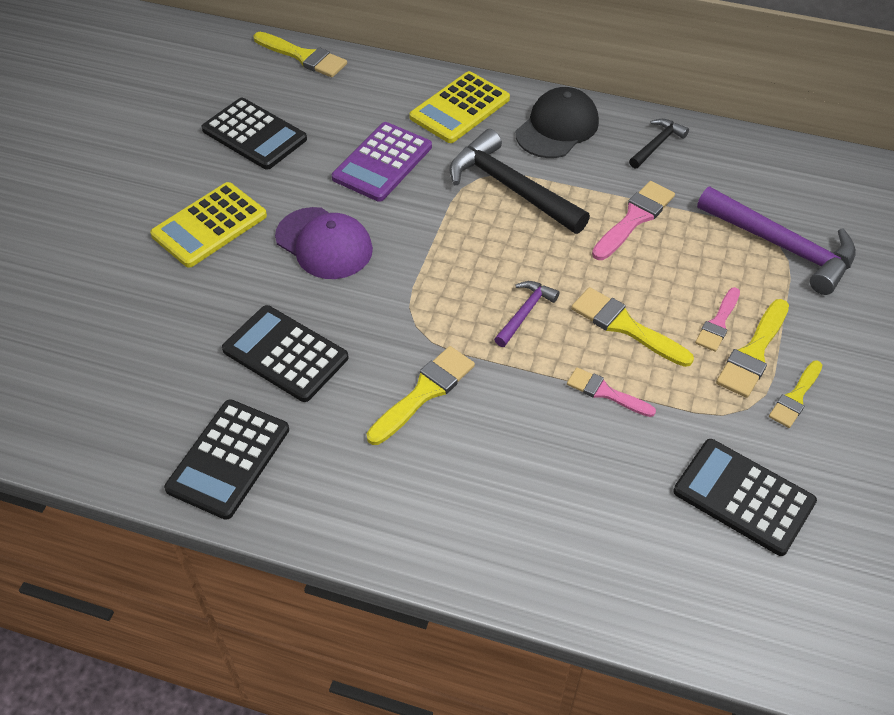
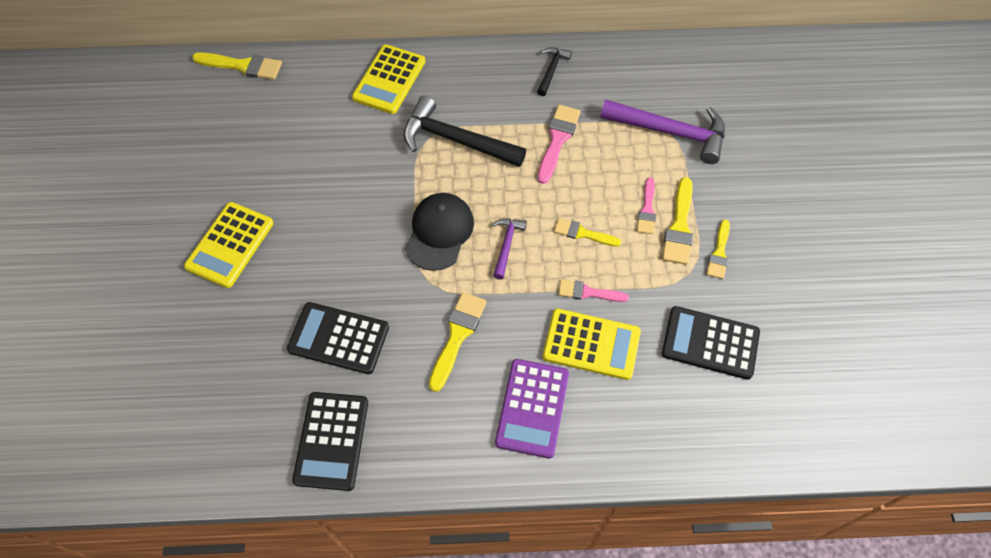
camera: 20 degrees left, 10 degrees up
(254, 134) = (232, 151): black calculator -> none
(324, 244) = (330, 233): purple cap -> none
(382, 162) = (347, 146): purple calculator -> purple calculator (532, 408)
(557, 127) = (471, 76): black cap -> black cap (439, 232)
(586, 451) = (591, 344): none -> yellow calculator
(625, 326) = (583, 233): yellow brush -> yellow brush, size x0.66

